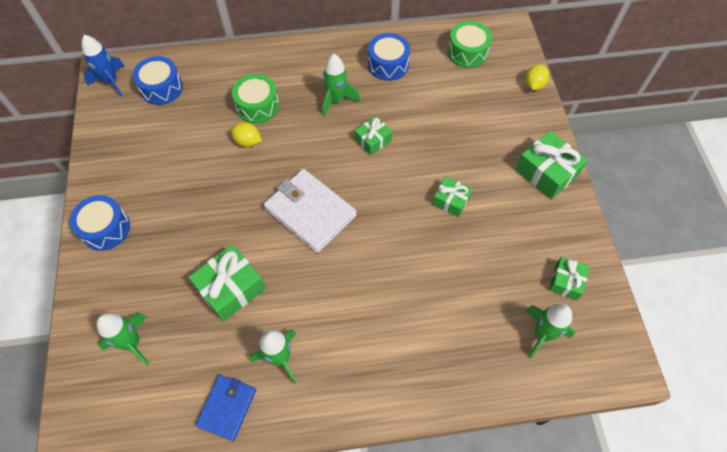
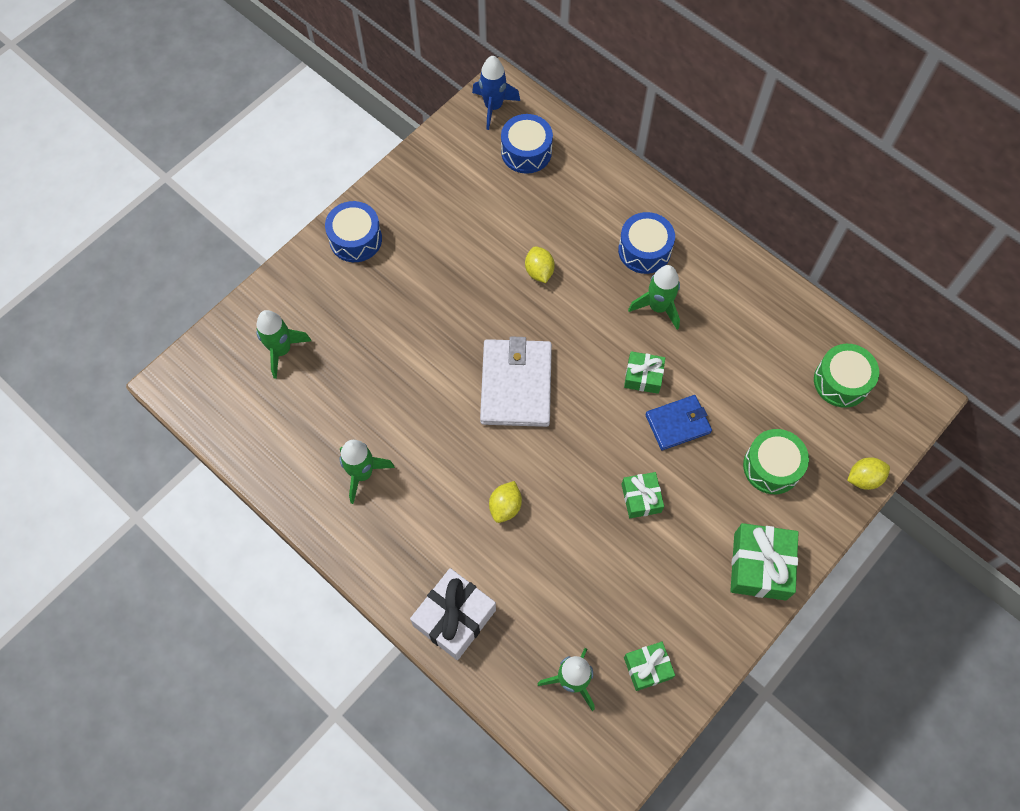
camera: 50 degrees right, 5 degrees up
(227, 407) = (290, 467): blue wallet -> blue wallet (678, 424)
(231, 288) = (388, 382): green gift -> none
(257, 106) = (584, 246): green drum -> green drum (771, 467)
(388, 64) = (747, 319): blue drum -> blue drum (644, 250)
(388, 283) = (505, 506): none -> yellow lemon
(439, 377) = (454, 617): none -> white gift

